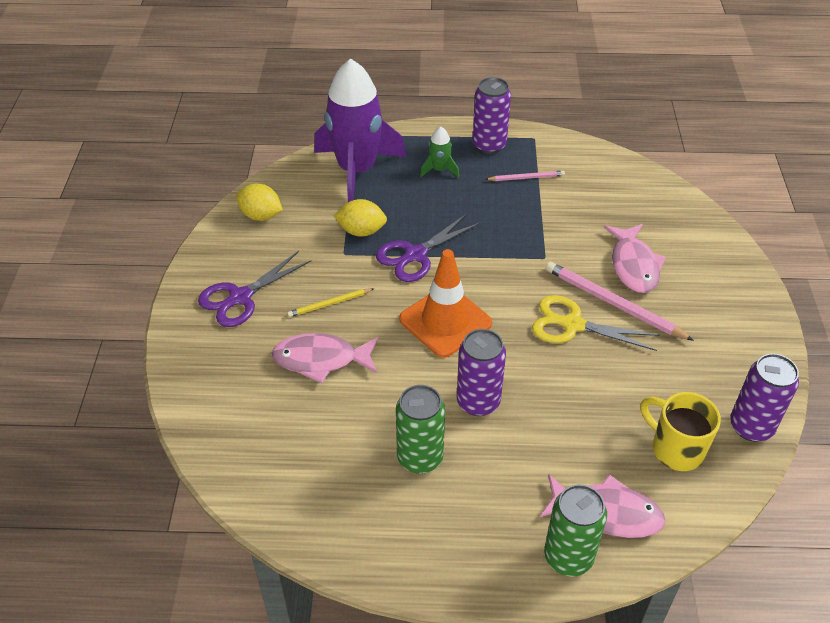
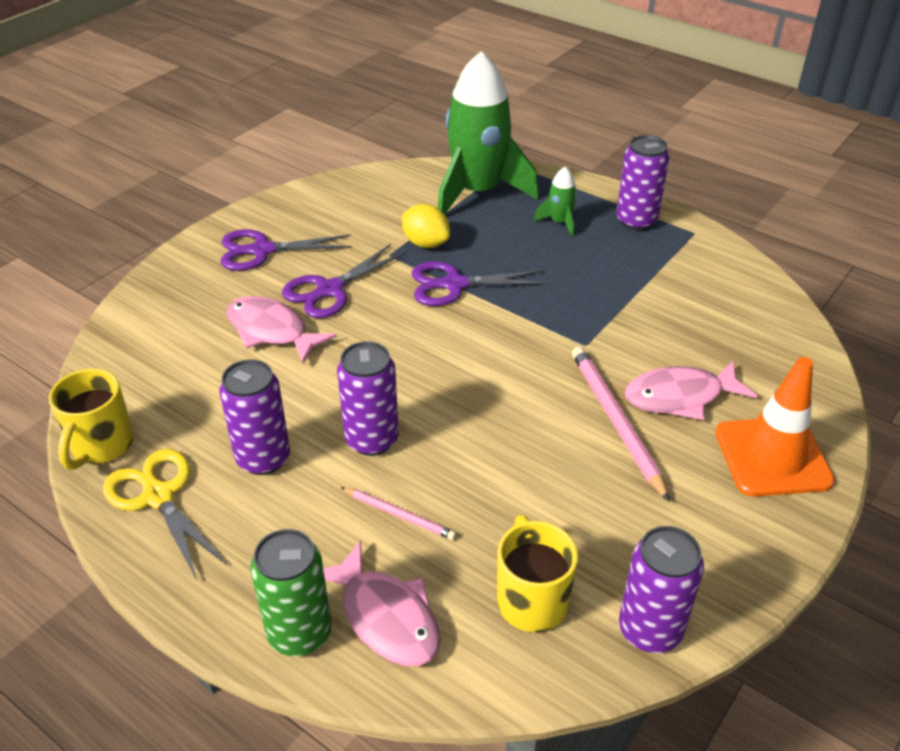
camera: 35 degrees right, 5 degrees down
(261, 216) = (351, 195): yellow lemon -> none
(291, 519) = (101, 446): none -> yellow mug
(329, 304) = (330, 290): yellow pencil -> purple scissors
(356, 170) = (477, 192): purple rocket -> green rocket
(420, 458) = (263, 458): green can -> purple can
(445, 321) = (419, 354): orange traffic cone -> orange traffic cone (772, 457)
(526, 178) = (645, 265): pink pencil -> pink pencil (399, 515)
(573, 325) = (547, 420): yellow scissors -> yellow scissors (158, 496)
(633, 266) = (680, 397): pink fish -> pink fish turned 45 degrees clockwise

